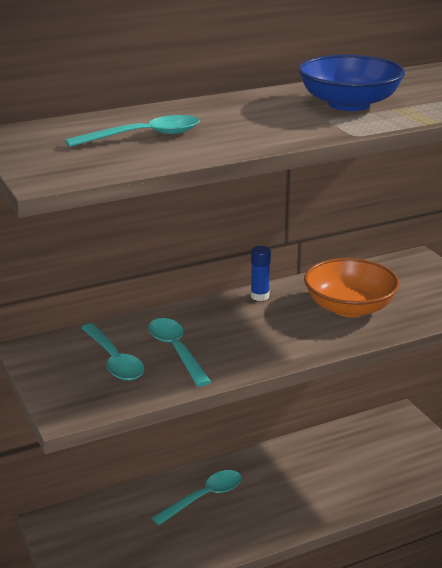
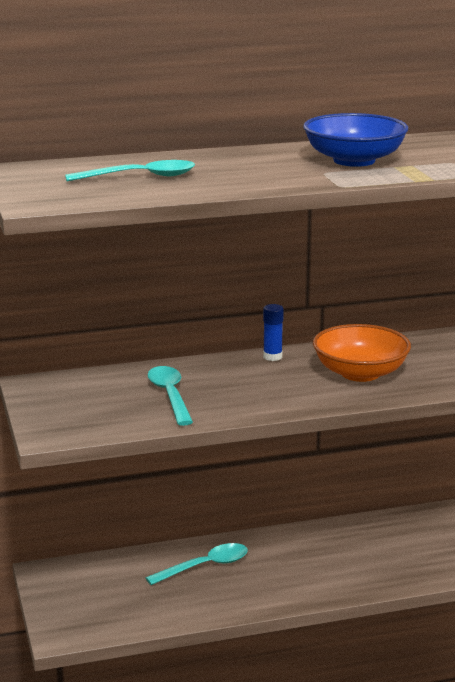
camera: 10 degrees right, 5 degrees down
(114, 360) = (107, 399): turquoise spoon -> none

